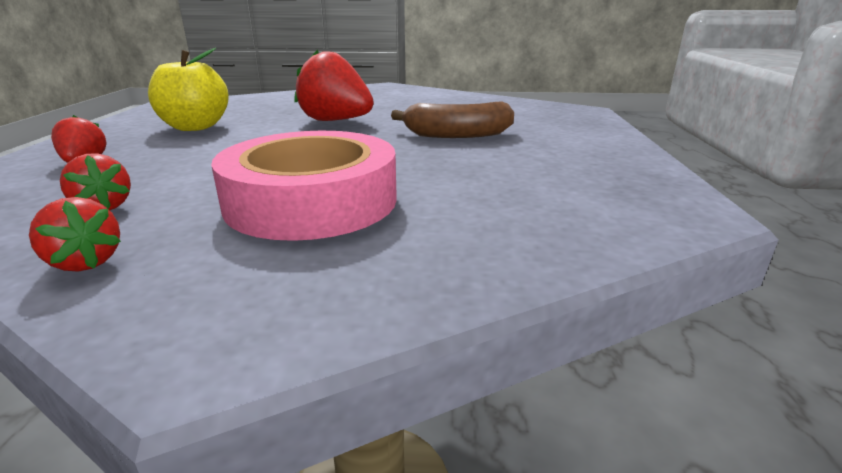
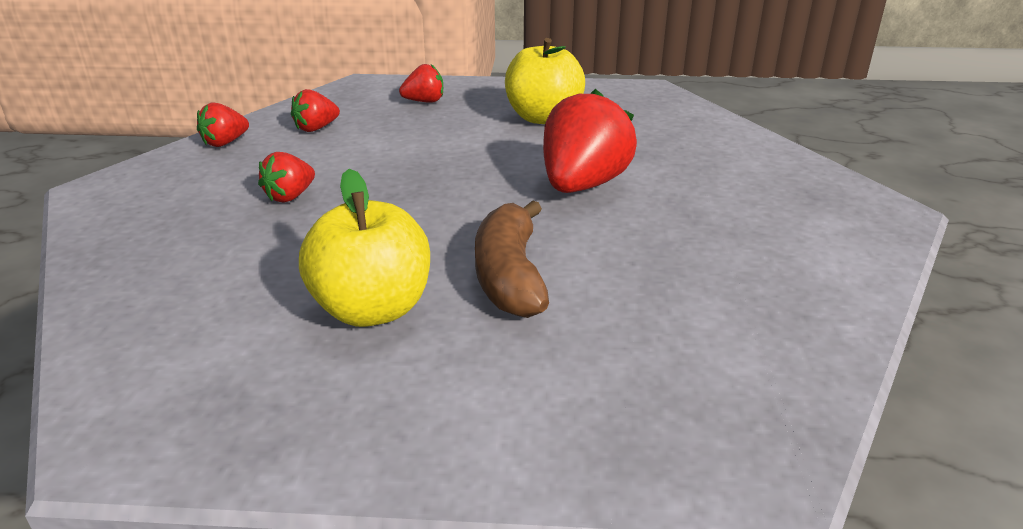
camera: 90 degrees right, 5 degrees up
(311, 201) = (290, 196): pink tape -> red strawberry
(506, 161) = (372, 309): none -> yellow apple

